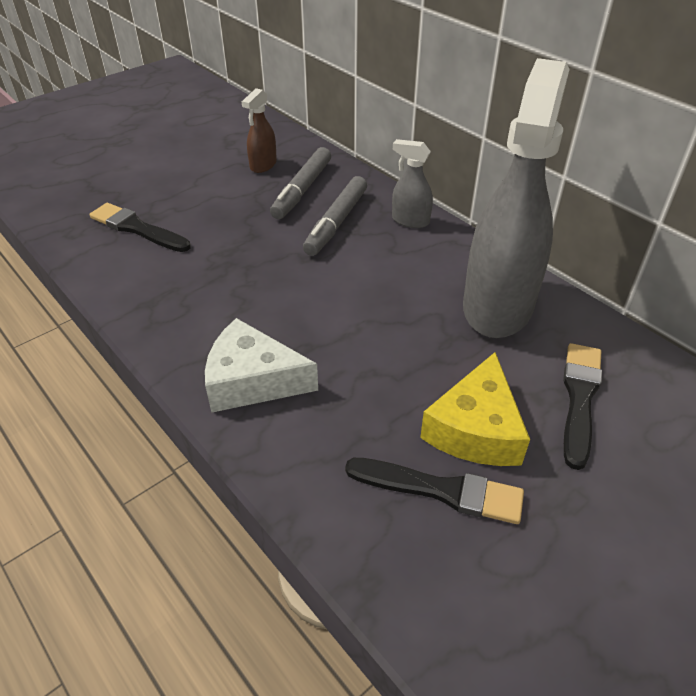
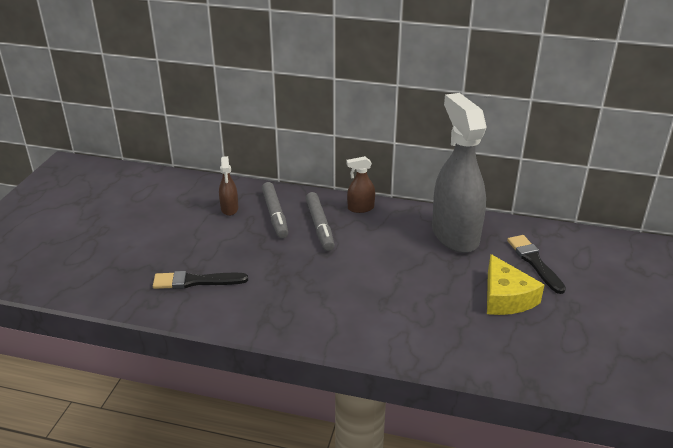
camera: 35 degrees left, 10 degrees down
(252, 380) = (376, 329): white cheese -> none
(410, 221) = (360, 208): grey spray bottle -> brown spray bottle
(441, 490) = (519, 331): black brush -> none

